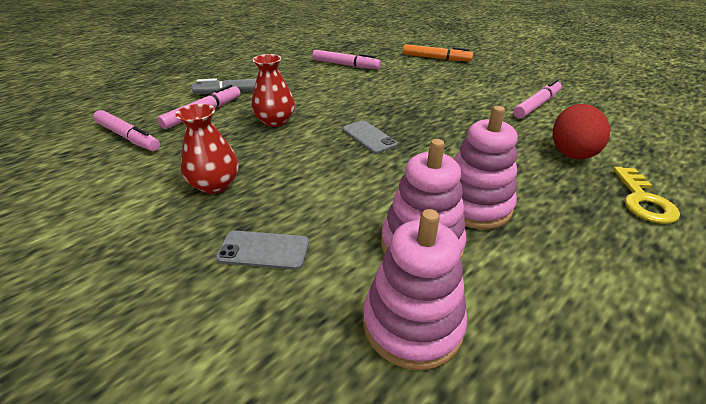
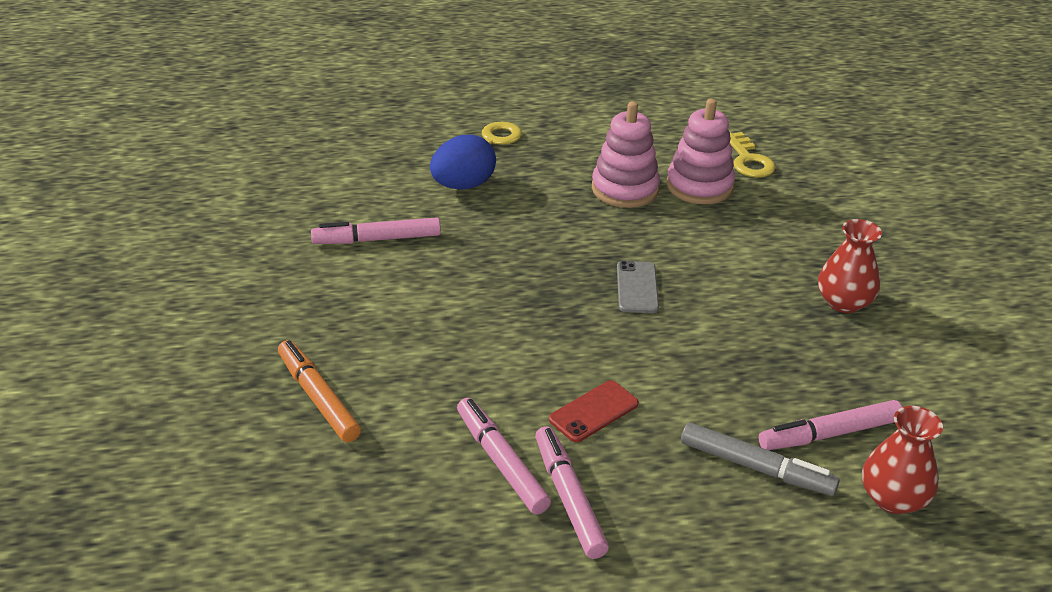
camera: 145 degrees left, 0 degrees up
(128, 137) = (946, 426): pink marker -> pink marker (568, 498)
(264, 250) = (820, 229): grey phone -> none
(275, 121) = (731, 366): red vase -> red vase (893, 498)
(328, 85) = (594, 412): none -> red phone
(412, 323) = (748, 160): pink stacking toy -> yellow key
(571, 152) = (463, 185): red egg -> blue egg

